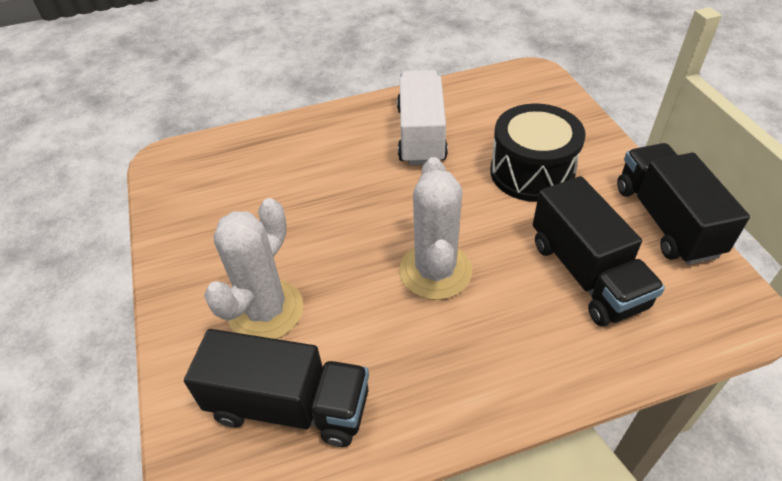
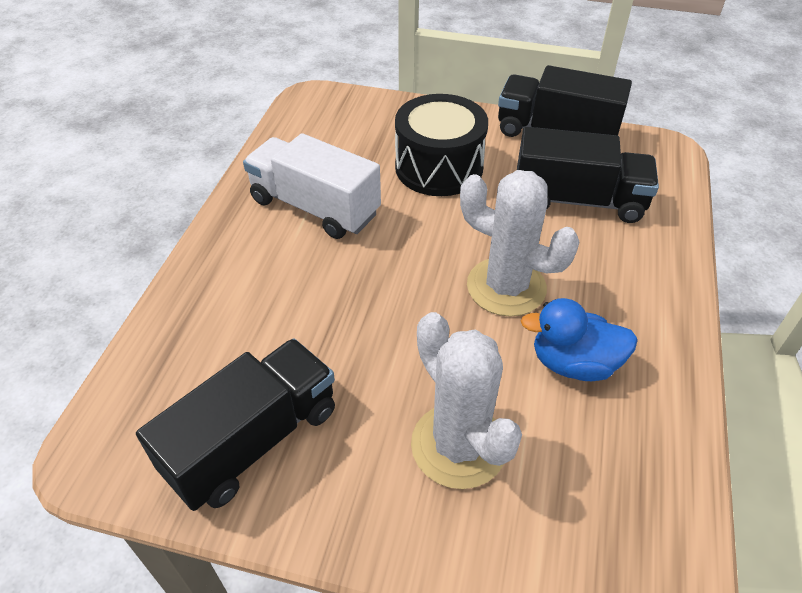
camera: 60 degrees left, 0 degrees up
(289, 406) = (598, 475): black truck -> black truck (253, 441)
(388, 347) = (573, 363): none -> blue duck

